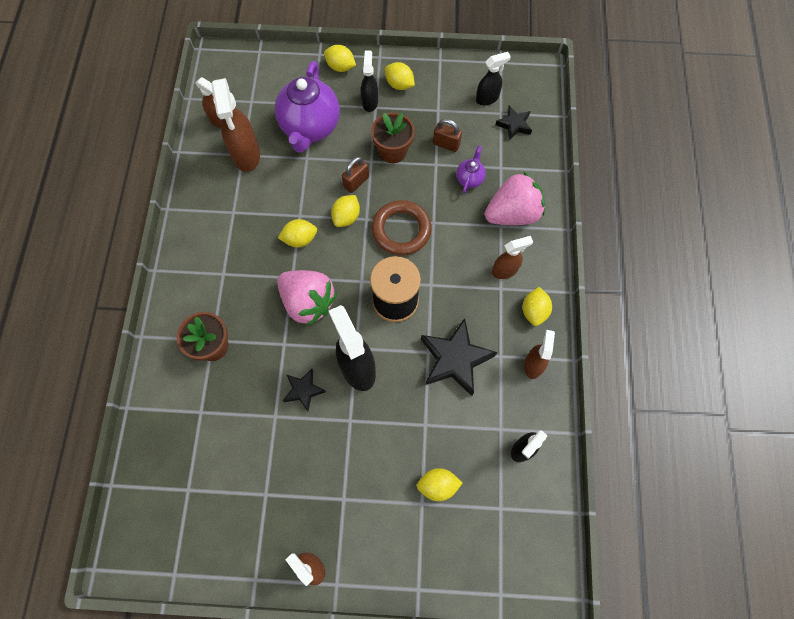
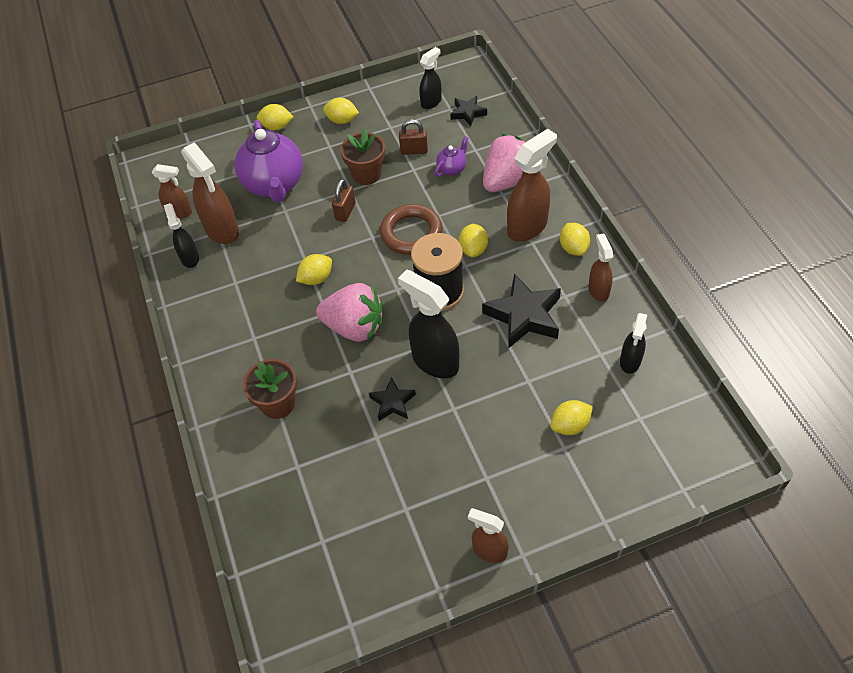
camera: 20 degrees left, 15 degrees down
(346, 217) = (352, 243): yellow lemon -> yellow lemon (473, 249)
(370, 102) = (321, 144): black spray bottle -> black spray bottle (189, 258)
(469, 179) = (452, 169): purple teapot -> purple teapot turned 45 degrees clockwise
(505, 270) = (527, 227): brown spray bottle -> brown spray bottle, size x1.70

